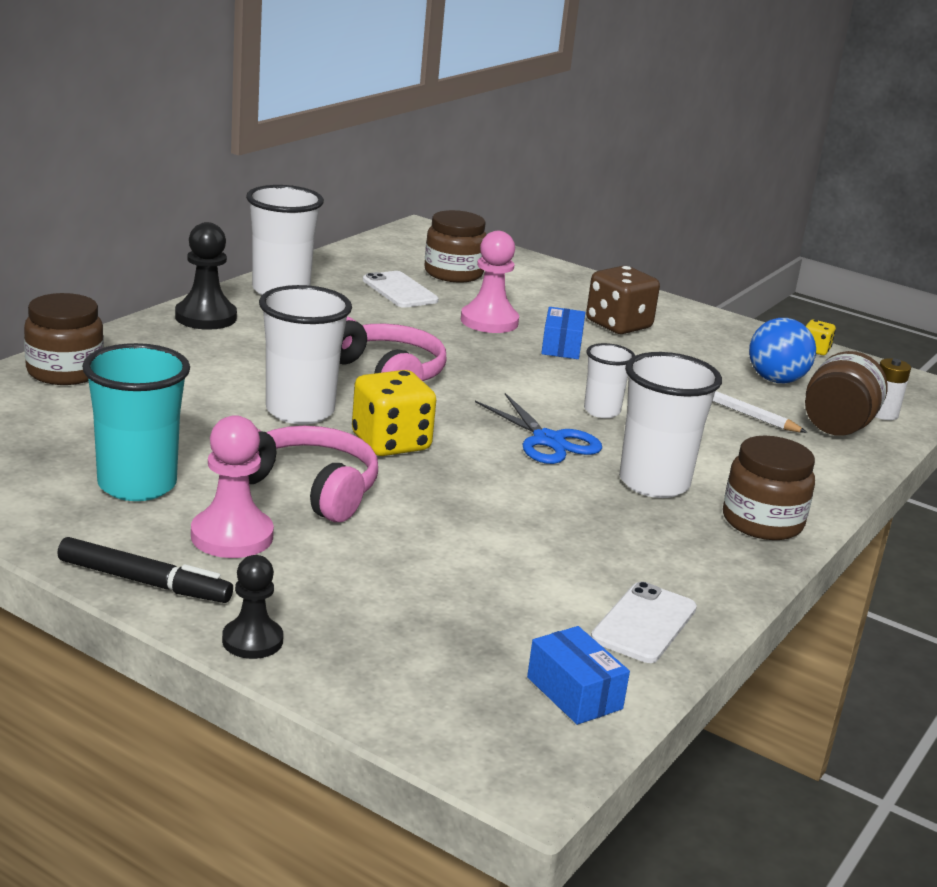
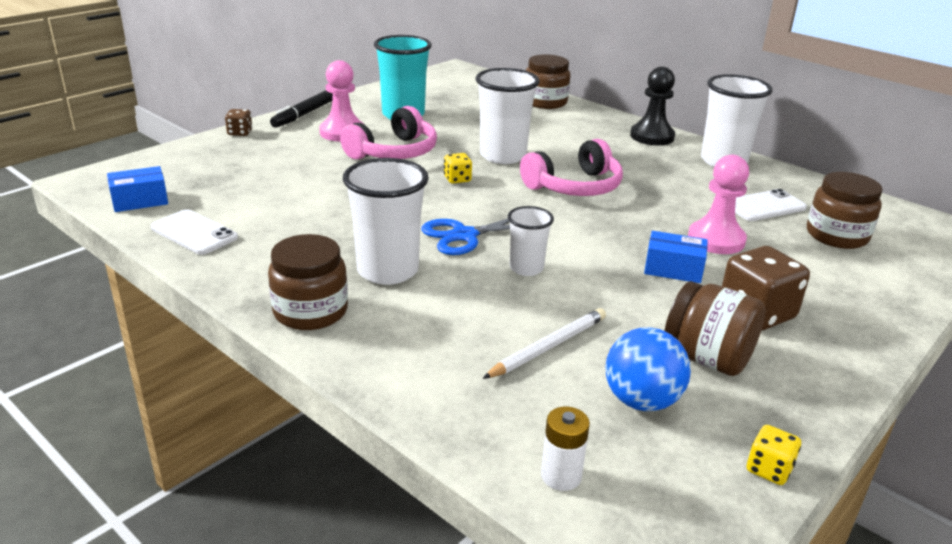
camera: 100 degrees right, 5 degrees up
(252, 641) = (240, 132): black pawn -> brown dice
(391, 443) = (457, 179): yellow dice -> yellow dice, size x0.51
(837, 426) = (515, 418): brown jar -> brown jar (707, 358)

